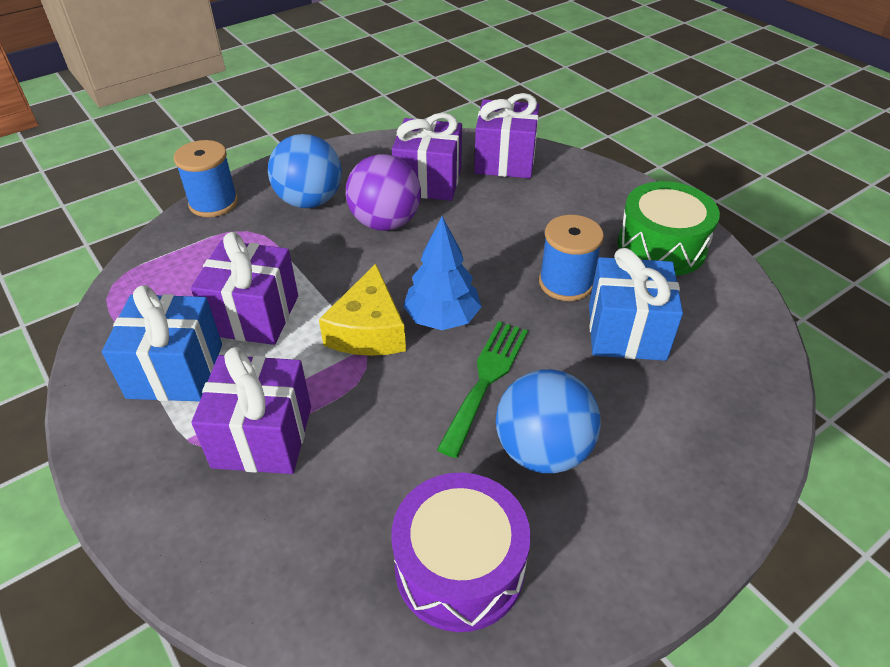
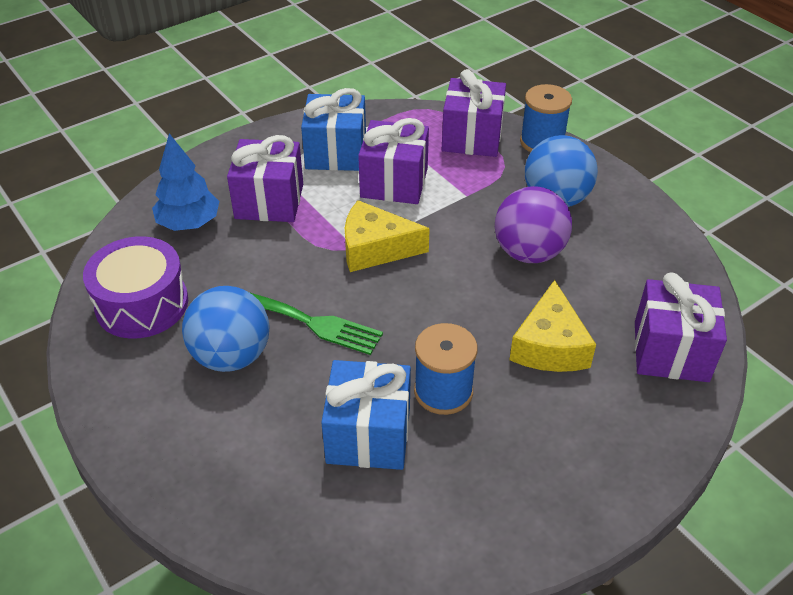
camera: 90 degrees right, 0 degrees up
(428, 181) = (609, 283): purple gift -> purple gift (472, 138)
(442, 318) = (389, 295): blue tree -> blue tree (189, 223)
(504, 219) = (549, 345): none -> yellow cheese
(661, 246) = (515, 493): green drum -> none

